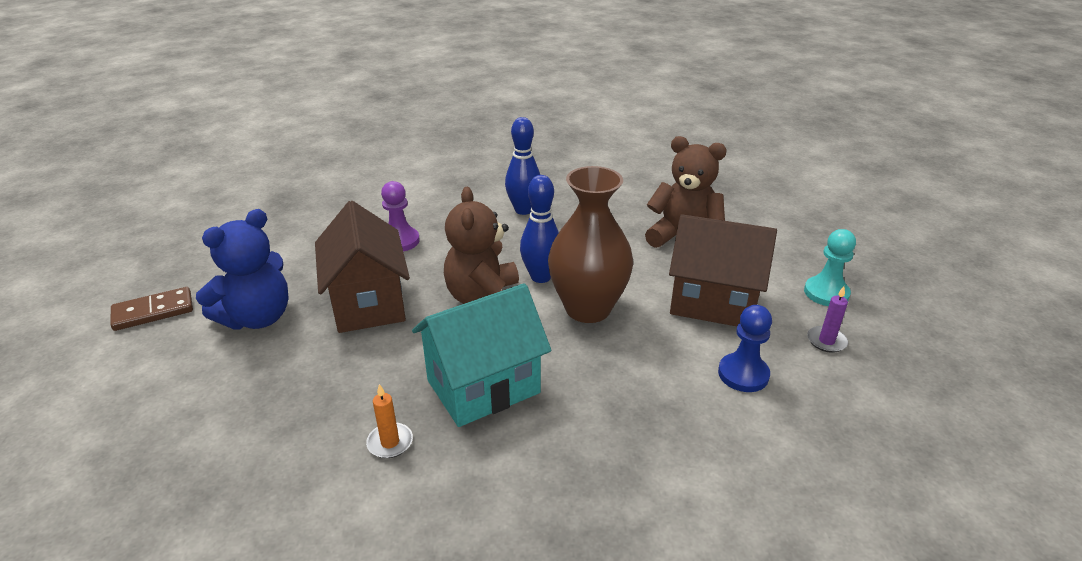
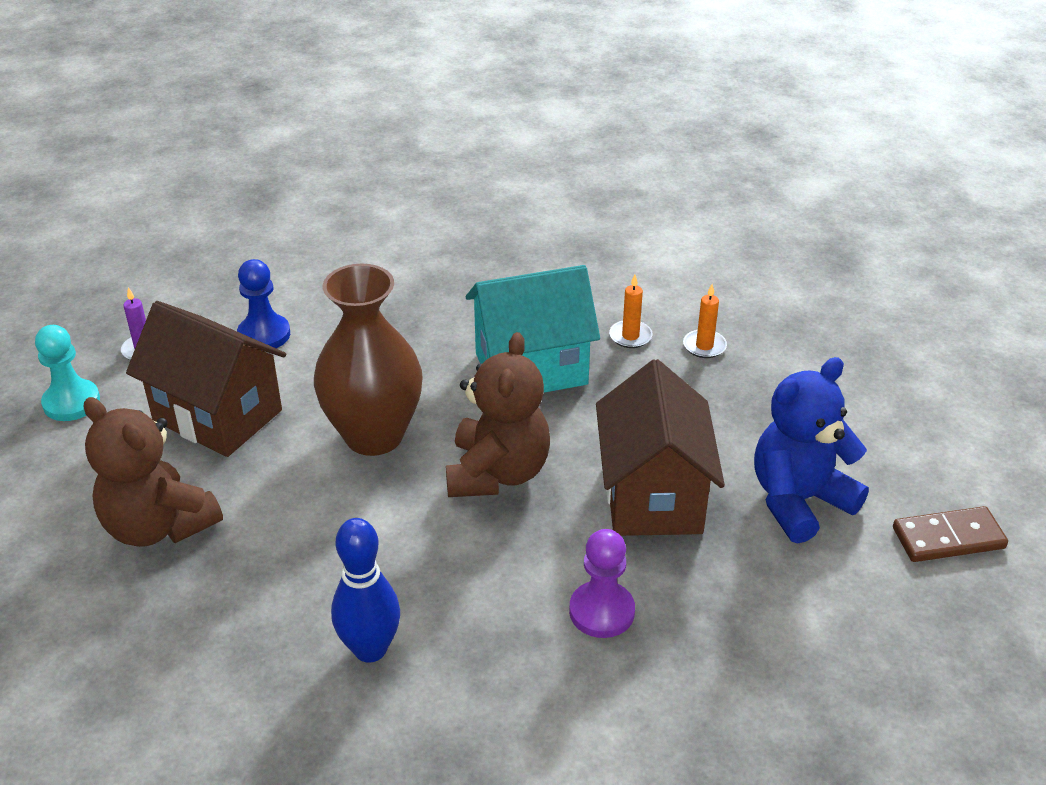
camera: 165 degrees left, 5 degrees up
(311, 445) = (704, 346): none -> orange candle
(541, 277) = (408, 495): blue bowling pin -> none

